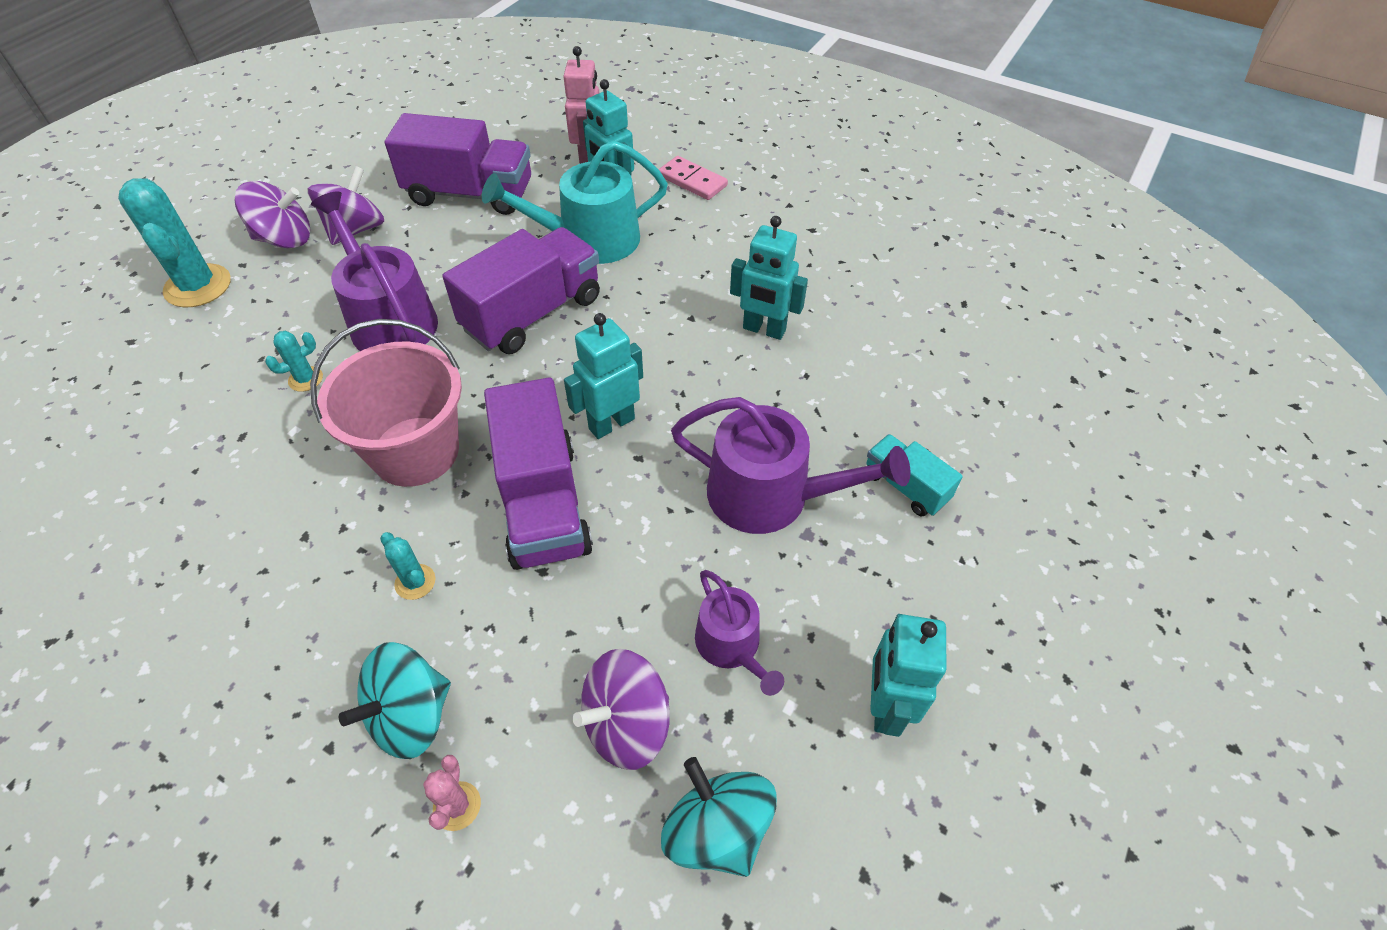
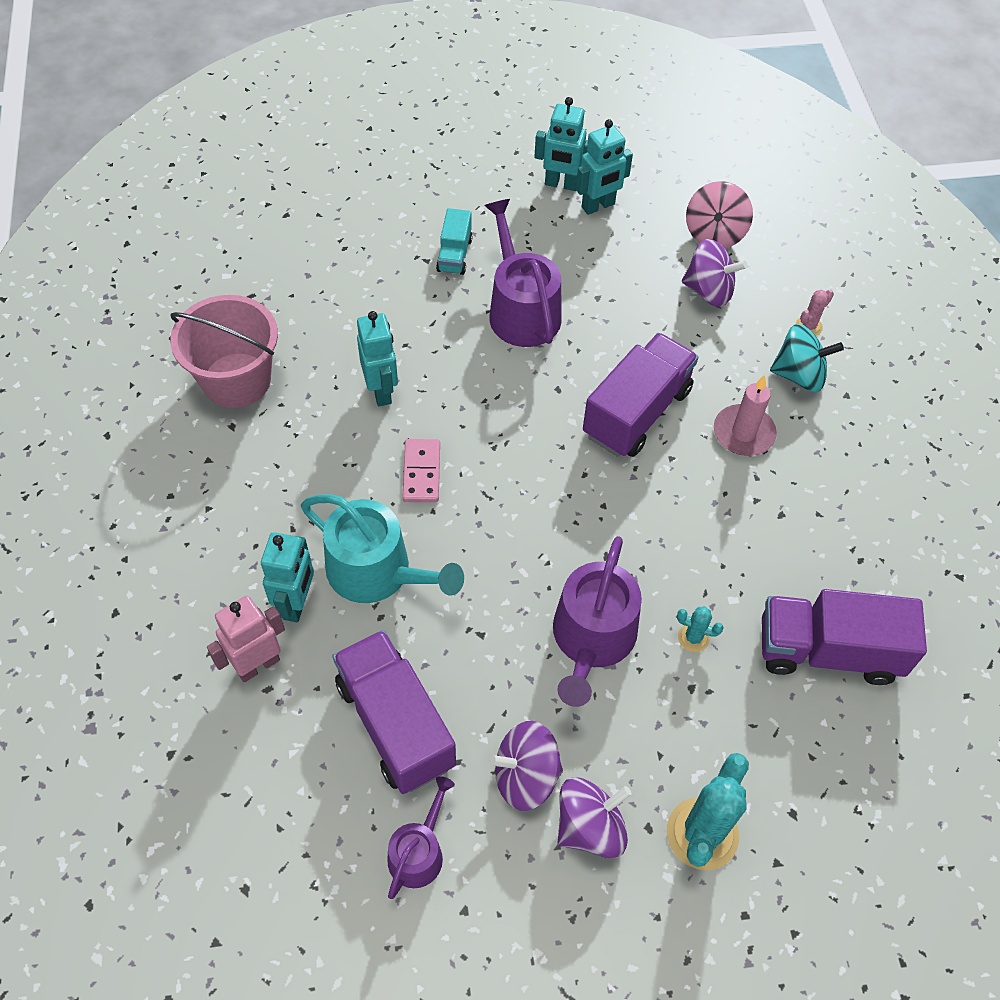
camera: 130 degrees left, 5 degrees up
(285, 239) = (590, 827): purple spinning top -> purple spinning top turned 105 degrees clockwise
(415, 451) = (673, 510): pink bucket -> pink bucket (236, 380)
(415, 582) = (743, 433): turquoise cactus -> pink candle
(533, 314) = (495, 544): purple truck -> purple truck (828, 651)
(611, 423) = (546, 421): turquoise robot -> turquoise robot (561, 184)
(692, 181) = (228, 552): pink domino -> pink domino (422, 472)
(717, 829) = (714, 234): turquoise spinning top -> pink spinning top
(731, 645) = (629, 275): purple watering can -> purple watering can (419, 852)

